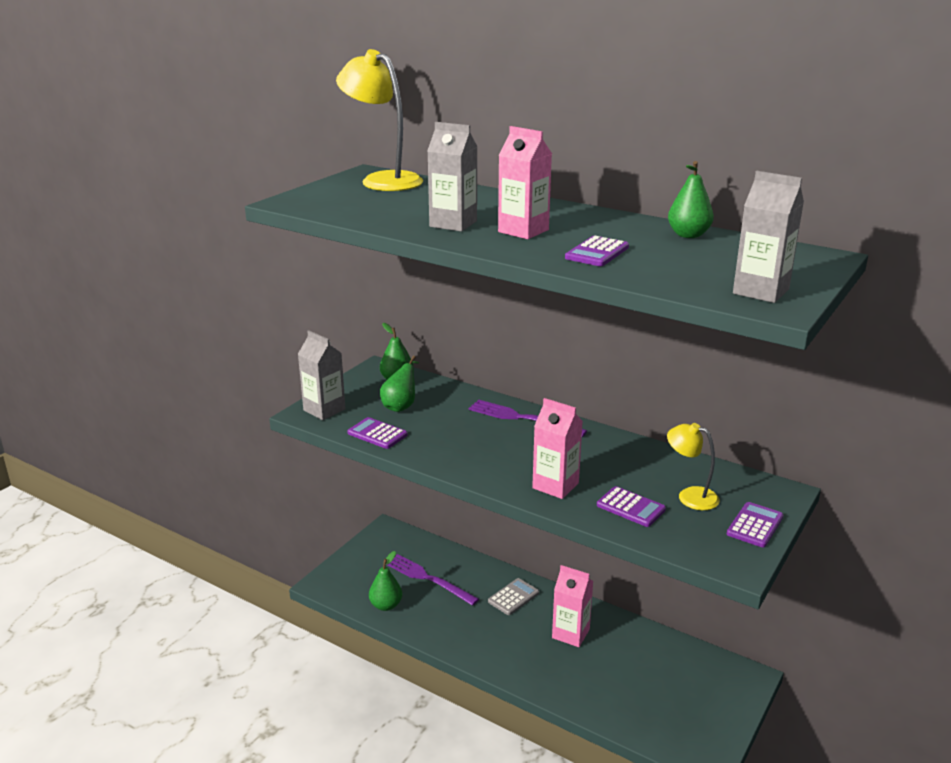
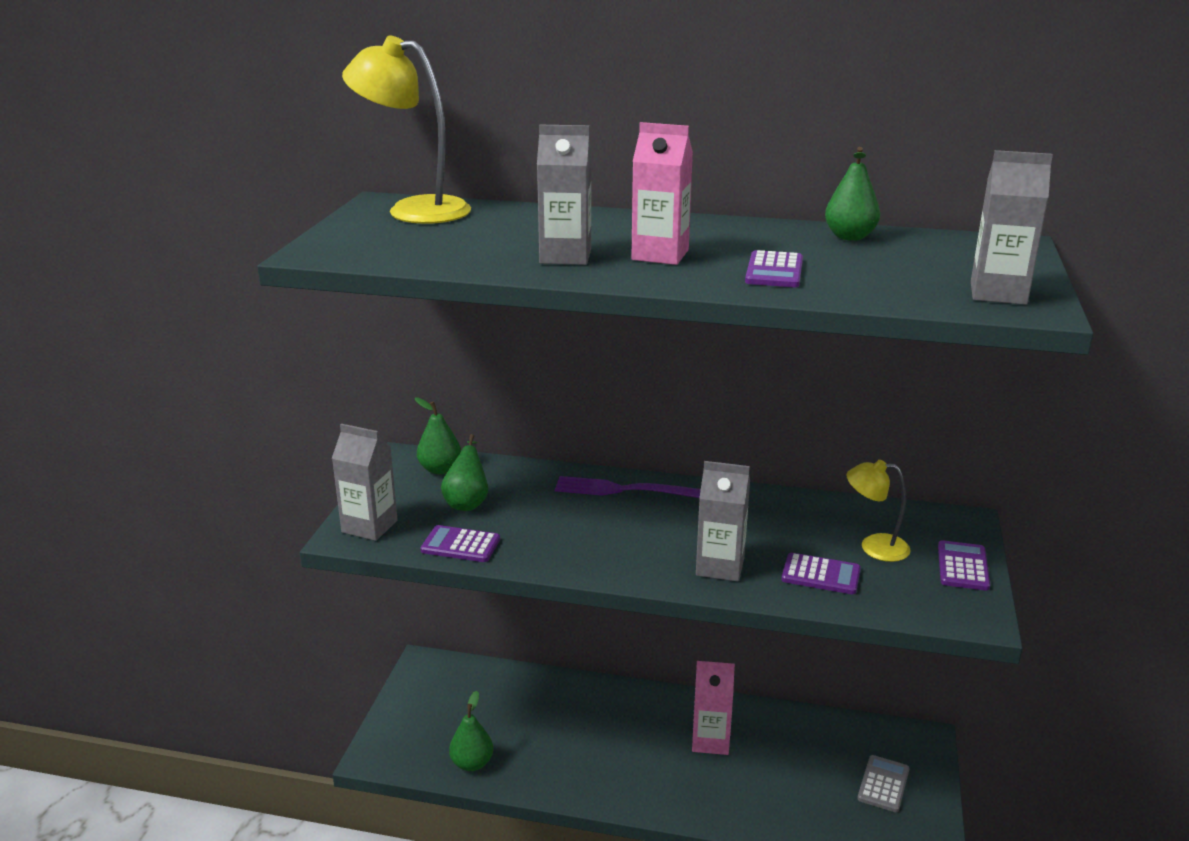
camera: 20 degrees left, 0 degrees up
(428, 579) = (508, 715): purple fork -> none
(513, 597) = (622, 713): grey calculator -> grey calculator (883, 784)
(555, 485) = (720, 566): pink carton -> grey carton

